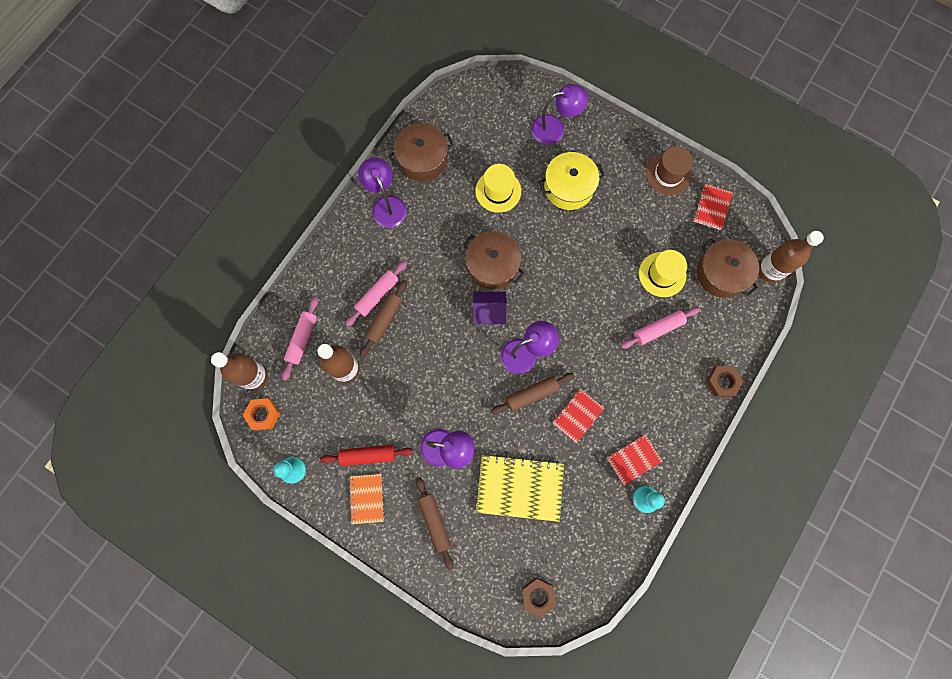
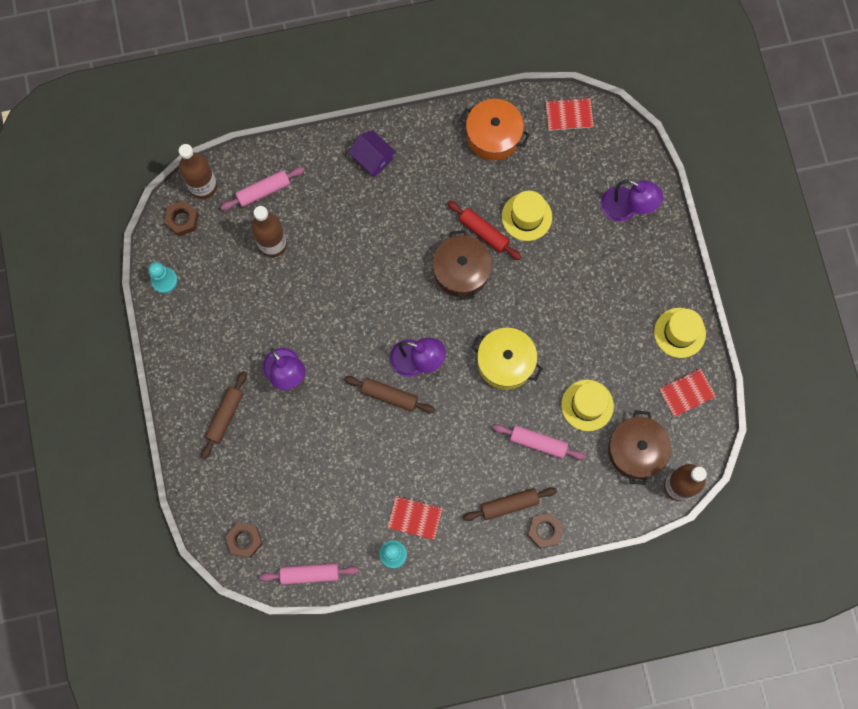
camera: 45 degrees right, 0 degrees up
(263, 414) = (182, 220): orange nut -> brown nut
(366, 498) = (195, 352): orange notebook -> none
(368, 455) = (226, 322): red rolling pin -> red rolling pin (483, 232)
(377, 295) = (351, 210): pink rolling pin -> pink rolling pin (310, 574)
(384, 320) = (337, 234): brown rolling pin -> brown rolling pin (509, 505)
(386, 205) = (428, 146): purple lamp -> none
(422, 159) = (493, 135): brown pot -> orange pot
(489, 312) = (421, 303): purple house -> purple house (372, 158)
(519, 487) = (310, 453): yellow notebook -> none
(568, 187) = (586, 267): yellow pot -> yellow pot (505, 362)
(577, 415) = (407, 445): red notebook -> red notebook (569, 115)
(668, 174) = (679, 332): brown hat -> yellow hat

